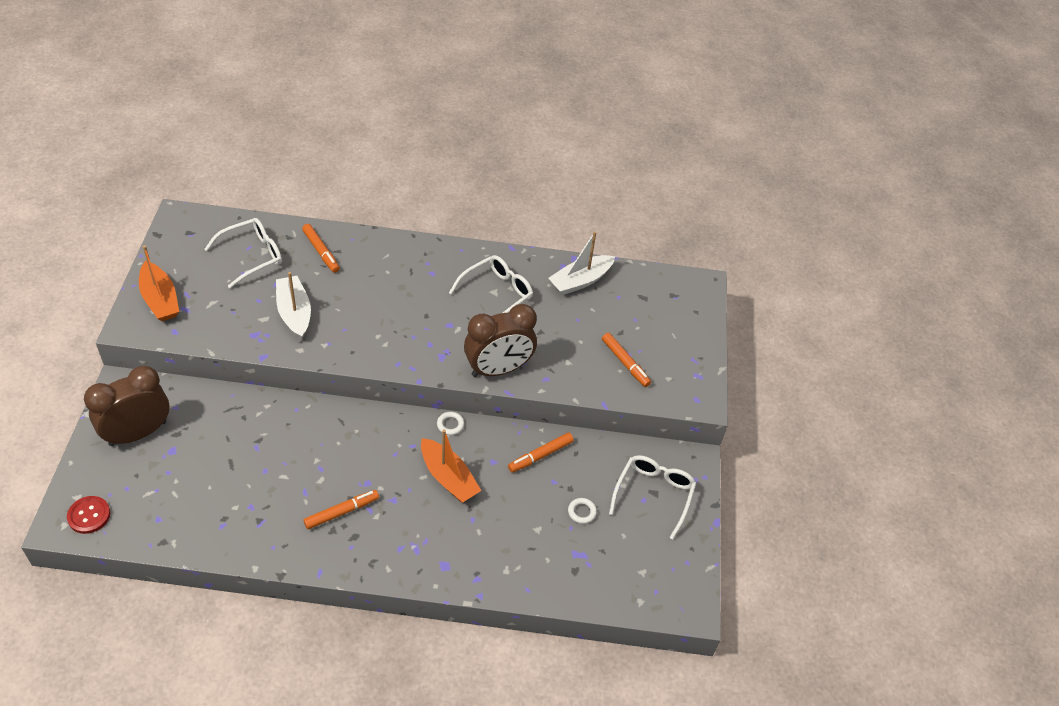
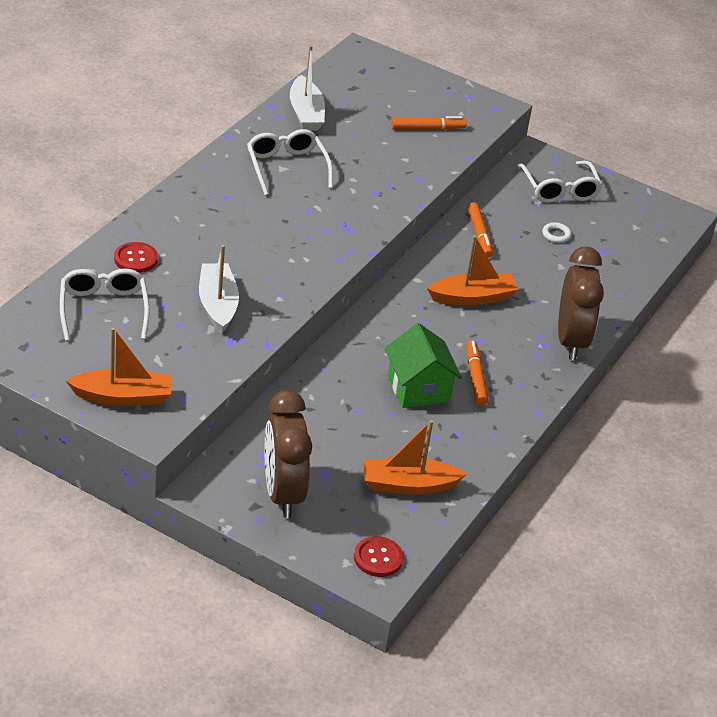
camera: 65 degrees left, 10 degrees down
(182, 508) = (408, 485): none -> orange boat
(294, 313) = (217, 305): white boat -> white boat turned 75 degrees clockwise
(306, 477) = (418, 388): none -> green house
(321, 251) = (135, 259): orange marker -> red button
(450, 425) = (408, 275): white ring -> none
(498, 369) = (388, 201): brown clock -> brown clock (571, 341)
(653, 495) = (559, 189): white glasses -> white glasses turned 150 degrees counterclockwise

